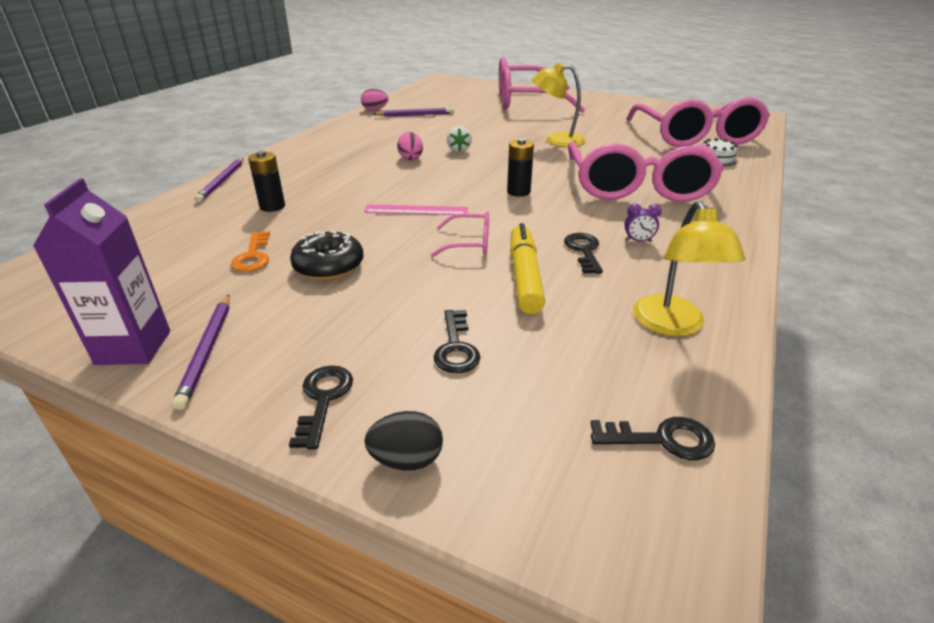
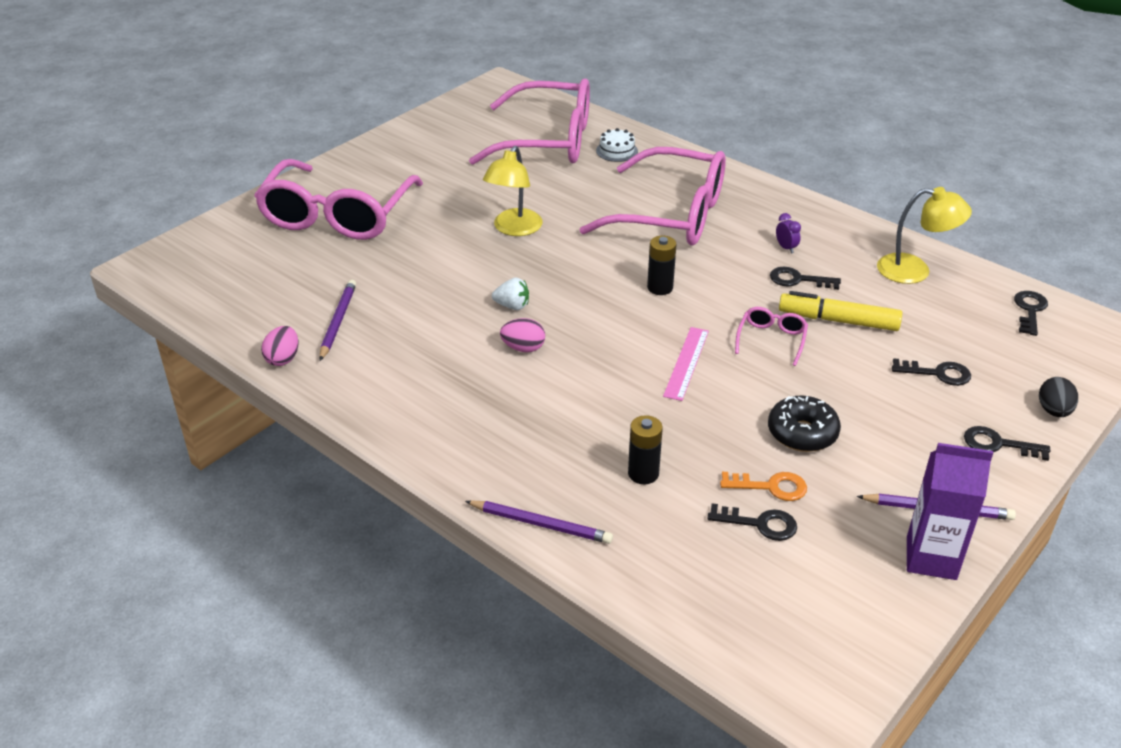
camera: 75 degrees left, 5 degrees up
(206, 254) = (760, 524): none -> black key
(638, 241) = (786, 248): purple clock -> purple clock turned 45 degrees counterclockwise

